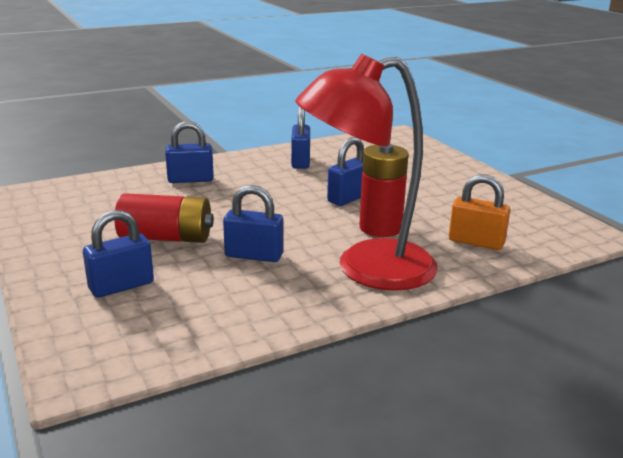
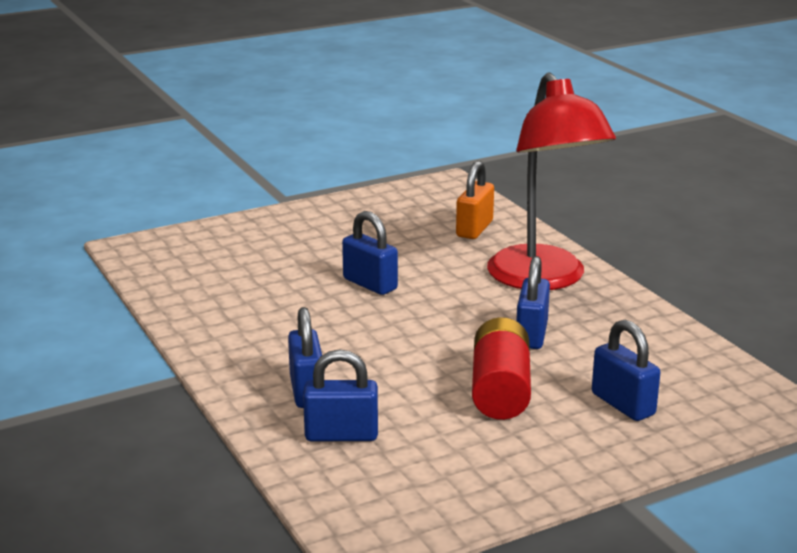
camera: 90 degrees left, 0 degrees up
(300, 162) = (240, 313): blue padlock -> blue padlock (341, 435)
(380, 228) = (450, 270): red battery -> none

